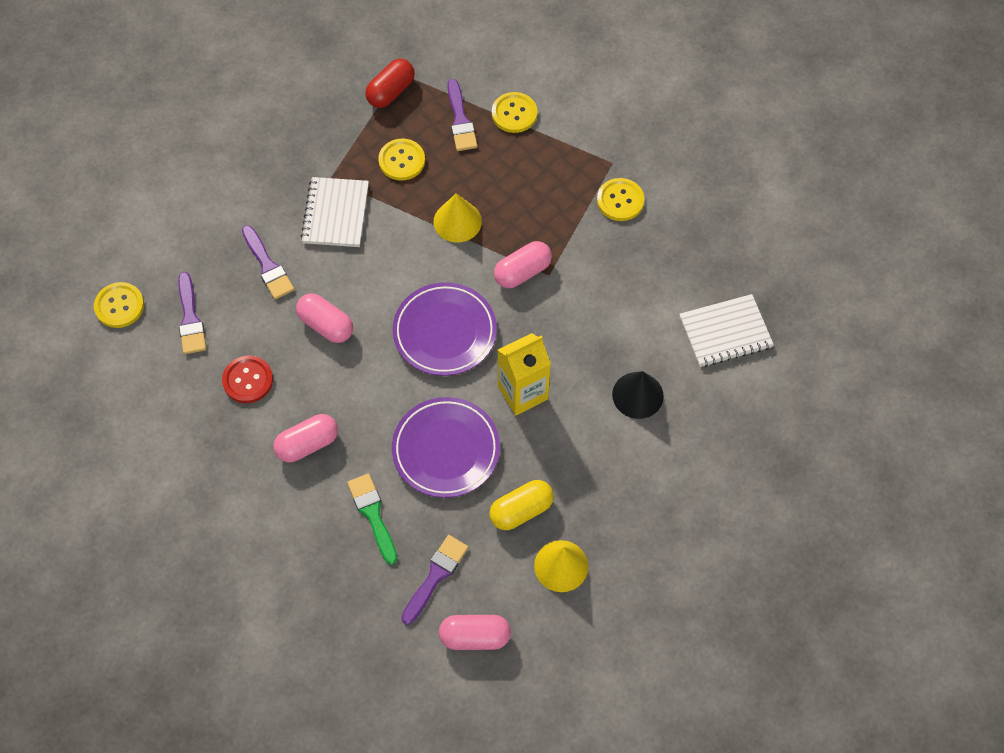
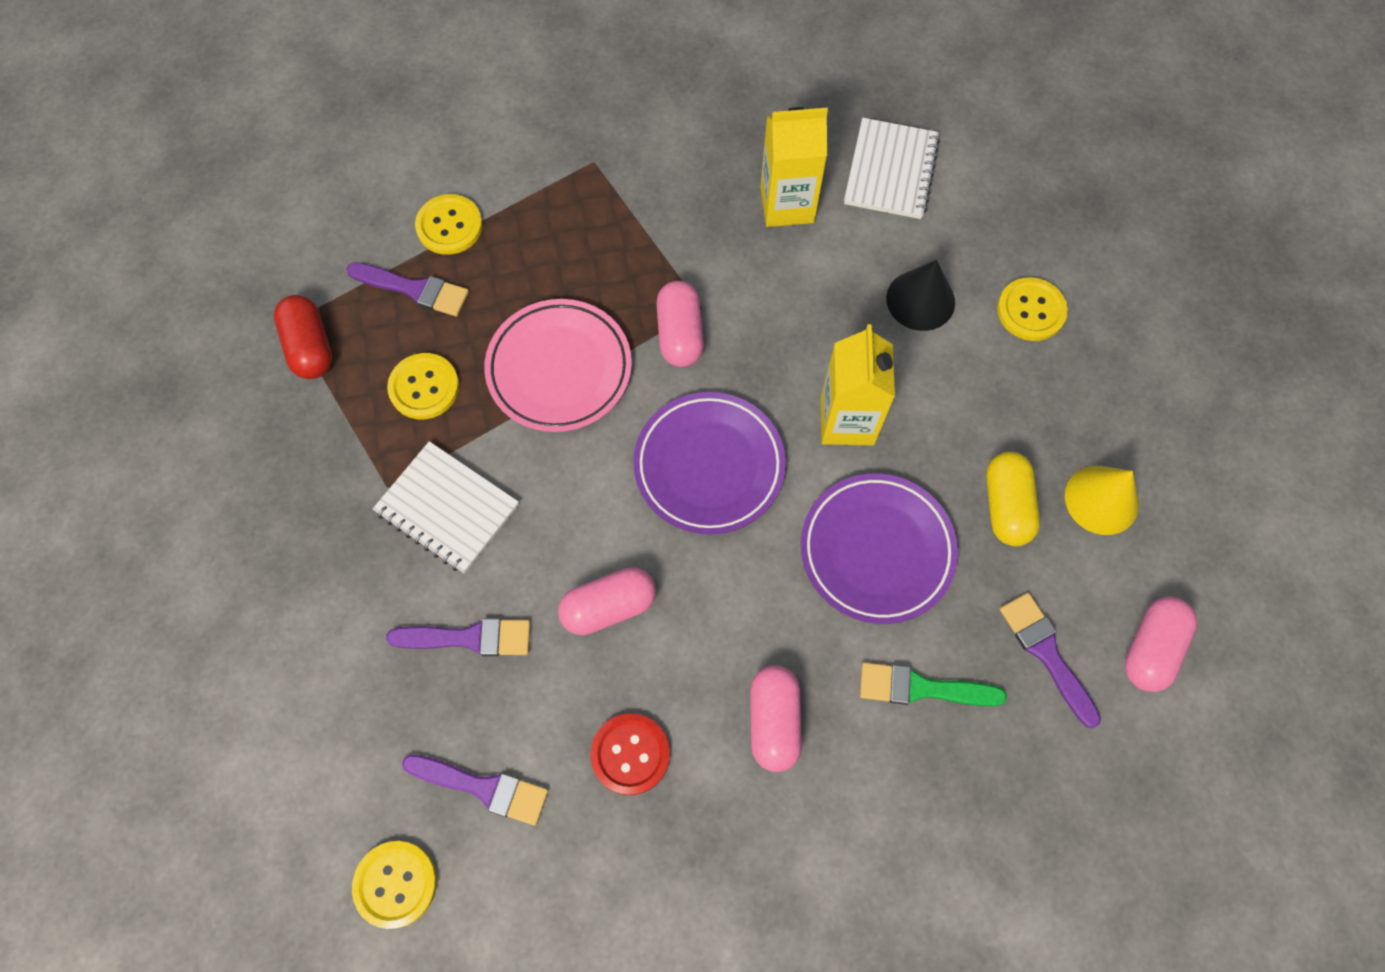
camera: 60 degrees left, 5 degrees up
(457, 221) = (559, 369): yellow cone -> pink plate
(620, 200) = (651, 181): yellow button -> yellow button (1031, 310)
(656, 284) = (787, 205): none -> yellow carton

